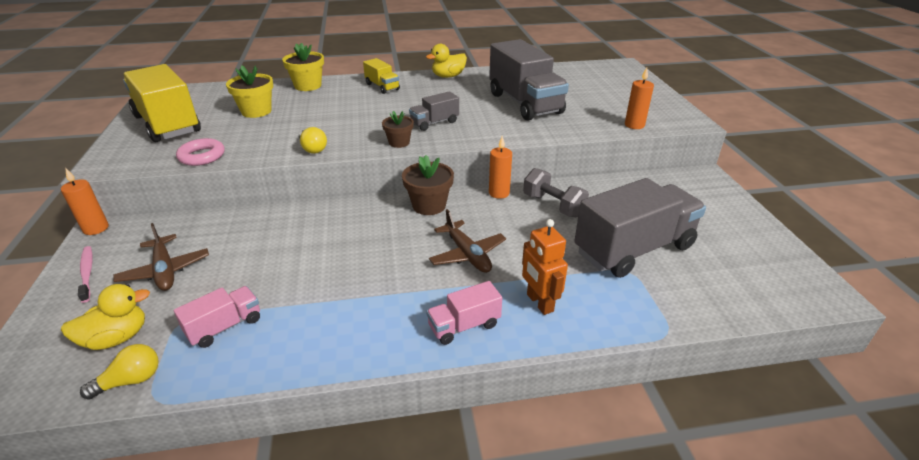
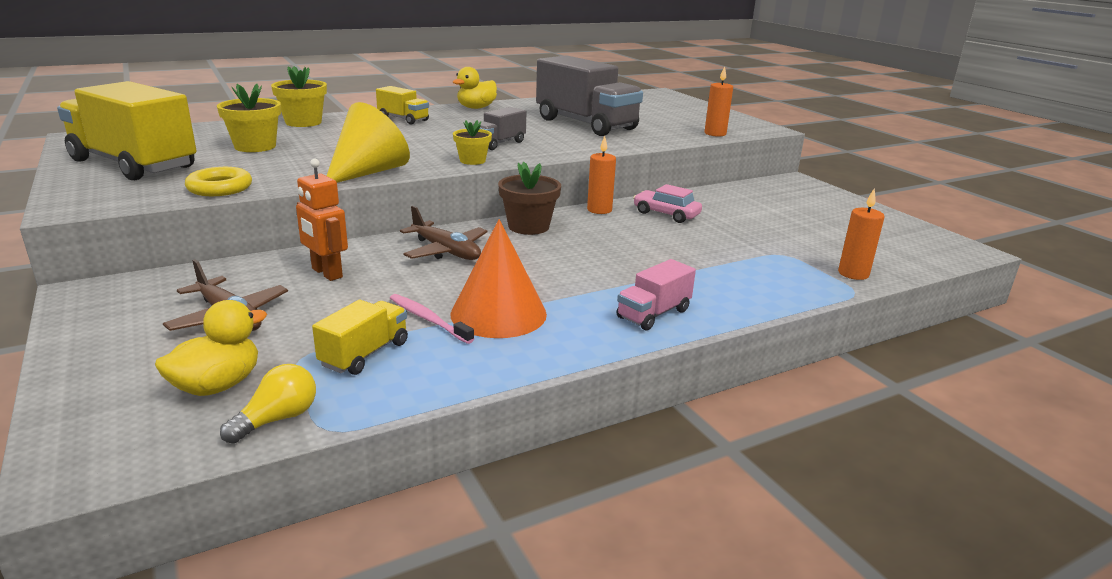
camera: 20 degrees left, 10 degrees down
(87, 273) = (108, 333): pink toothbrush -> pink toothbrush (428, 319)
(96, 228) = (78, 291): orange candle -> orange candle (853, 274)
(202, 156) = (220, 188): pink ring -> yellow ring
(225, 327) = (364, 354): pink truck -> yellow truck
(313, 149) = (368, 172): yellow light bulb -> yellow cone
(343, 302) = (498, 313): none -> orange cone
(399, 142) = (472, 161): brown flower pot -> yellow flower pot
(467, 254) = (607, 260): brown plane -> brown plane (446, 251)
(539, 303) = (716, 287): orange robot -> orange robot (326, 273)
(553, 205) = (666, 214): grey dumbbell -> pink car
(634, 249) = (774, 238): grey truck -> none

